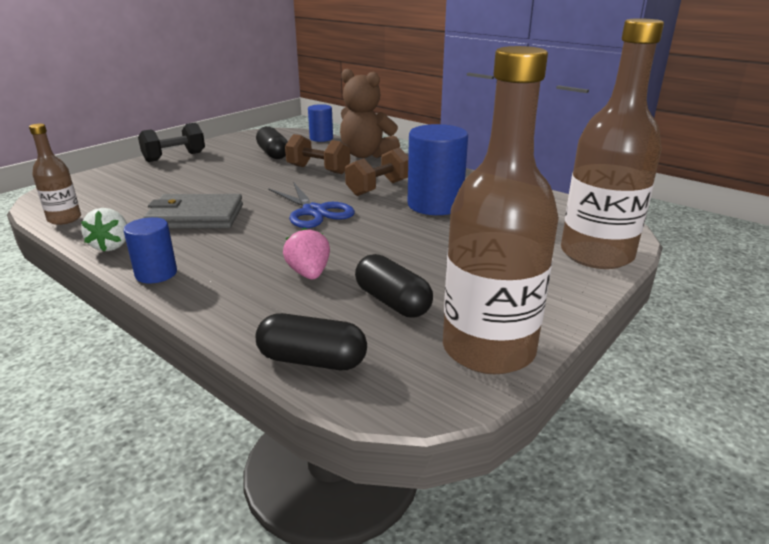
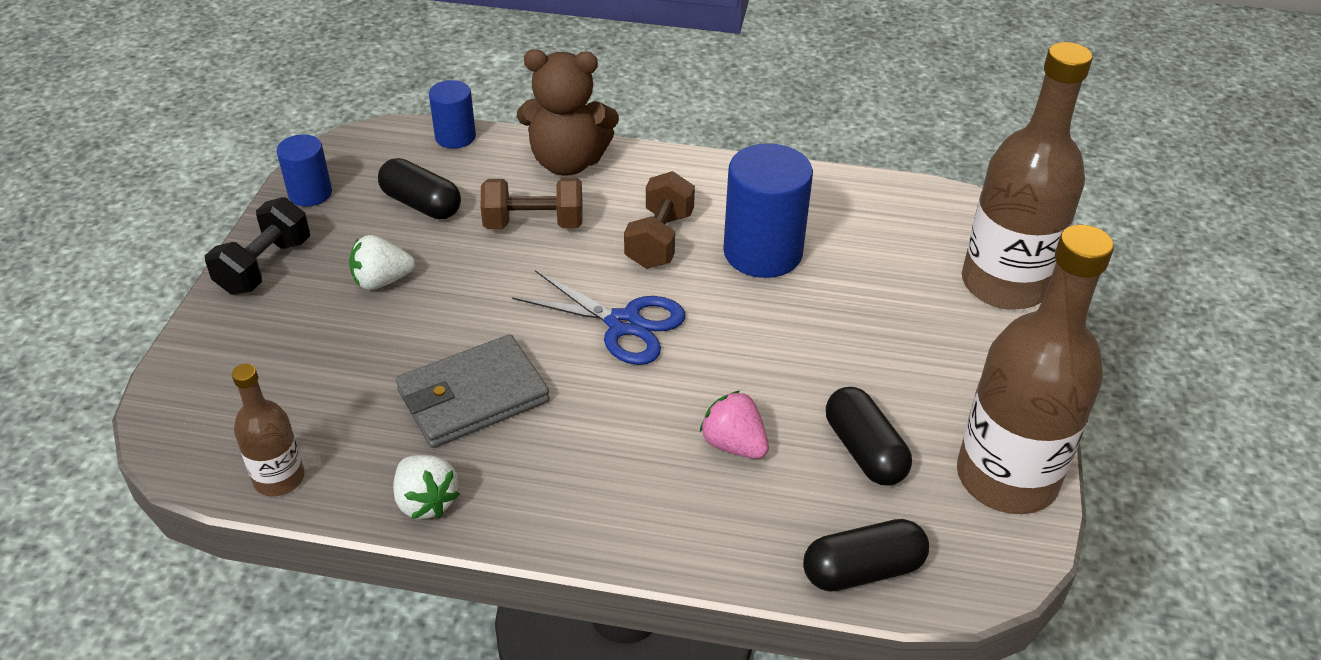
camera: 30 degrees left, 15 degrees up
(156, 274) = (551, 524): blue cylinder -> blue cylinder (310, 193)
(217, 171) = (382, 281): none -> white strawberry
(392, 302) = (864, 451): black capsule -> black capsule turned 45 degrees clockwise

